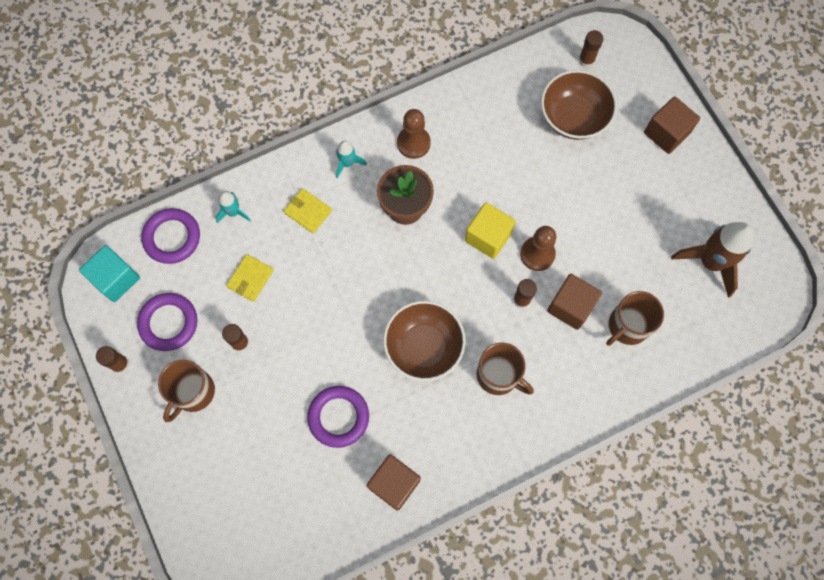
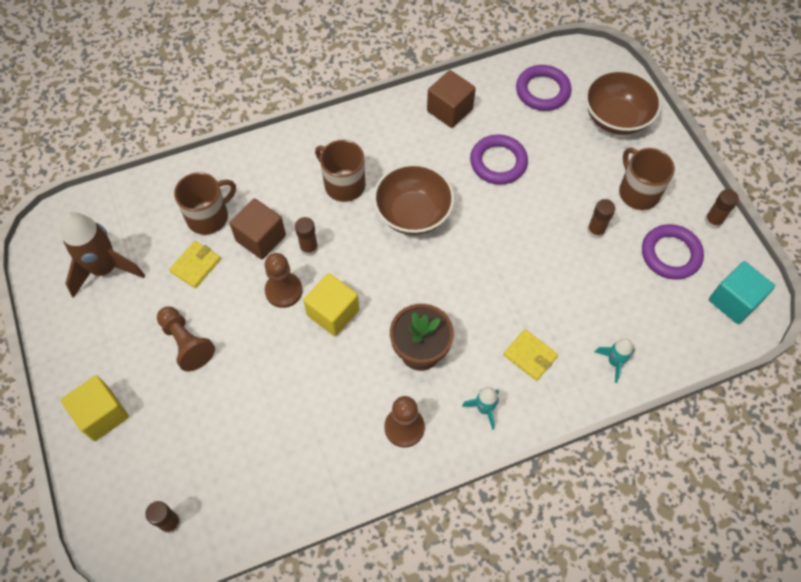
camera: 175 degrees left, 10 degrees down
(172, 237) = (680, 340): purple ring -> purple ring (542, 91)
(193, 392) = (638, 192): brown mug -> brown mug turned 60 degrees counterclockwise
(250, 278) = (590, 290): yellow wallet -> yellow wallet (196, 265)
(573, 117) = (206, 444): brown bowl -> brown bowl (616, 118)
(613, 198) = (186, 343): none -> brown pawn
(666, 133) = (102, 415): brown cube -> yellow cube

